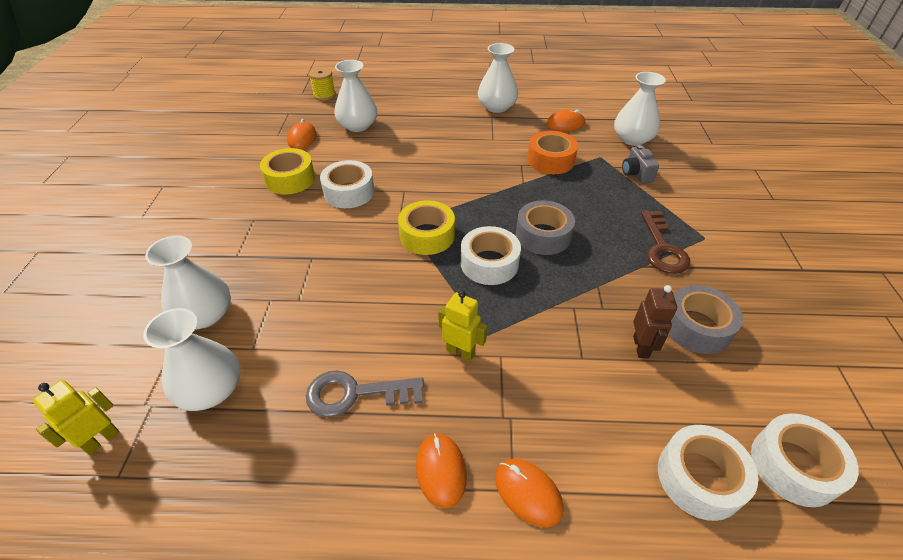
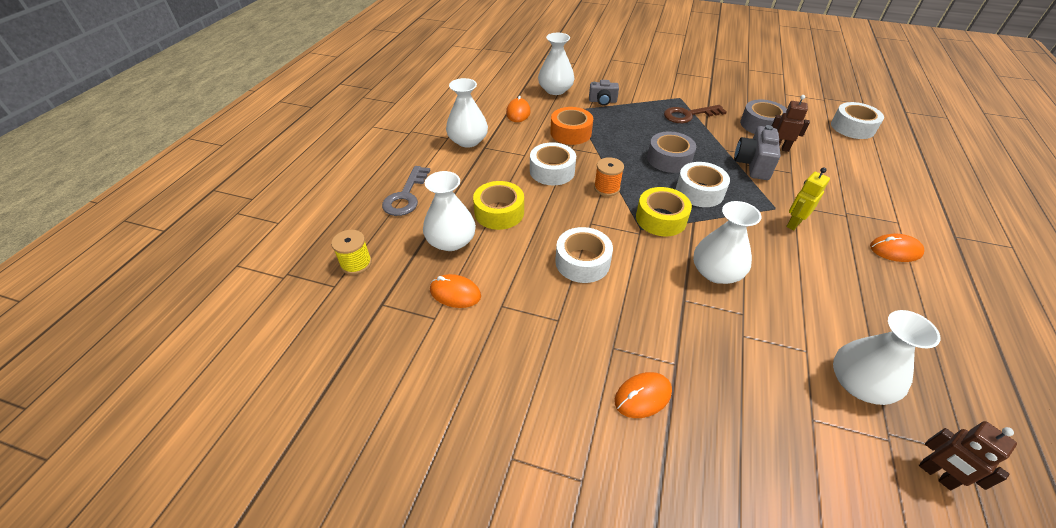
camera: 75 degrees left, 0 degrees up
(101, 439) = (936, 474): yellow robot -> brown robot
(204, 315) = (767, 392): white vase -> white vase (716, 272)
(290, 179) = (542, 310): yellow tape -> yellow tape (499, 212)
(355, 394) = (843, 285): grey key -> grey key (406, 196)
(463, 194) = (606, 188): none -> orange spool
(528, 493) = (898, 217): orange mouse -> orange mouse (642, 396)
(577, 314) = (753, 164): none -> grey camera
(662, 248) = (688, 115): brown key -> brown key turned 150 degrees clockwise
(699, 478) = (868, 156): white tape -> white tape (552, 171)

